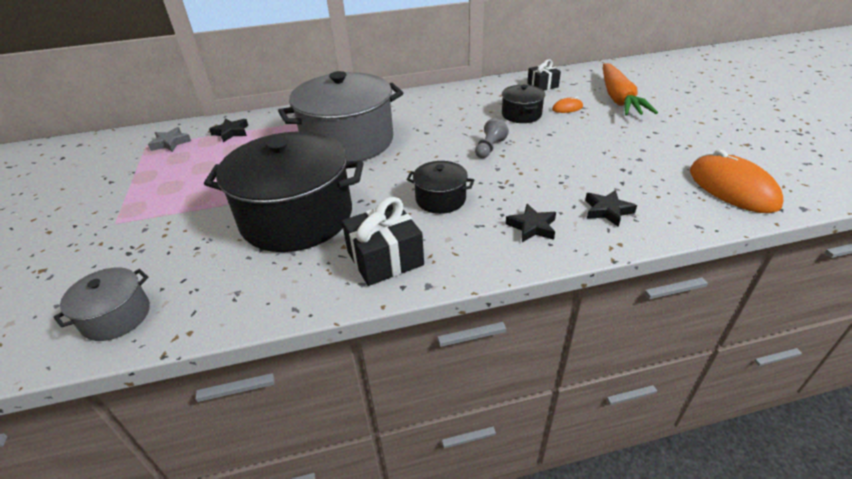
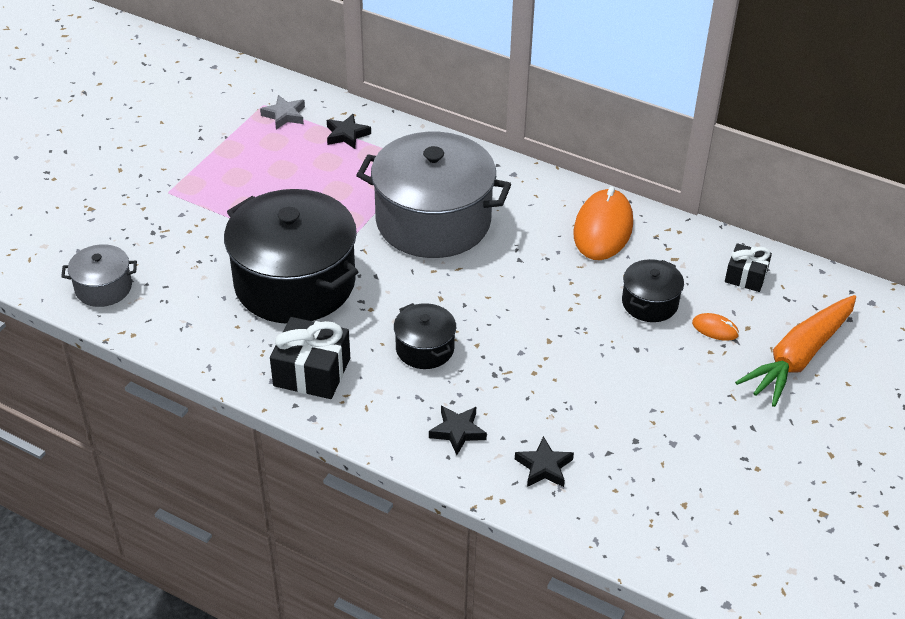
camera: 40 degrees right, 5 degrees up
(489, 148) = (549, 323): grey pawn -> none
(732, 188) = (701, 537): orange mouse -> orange mouse (603, 228)

